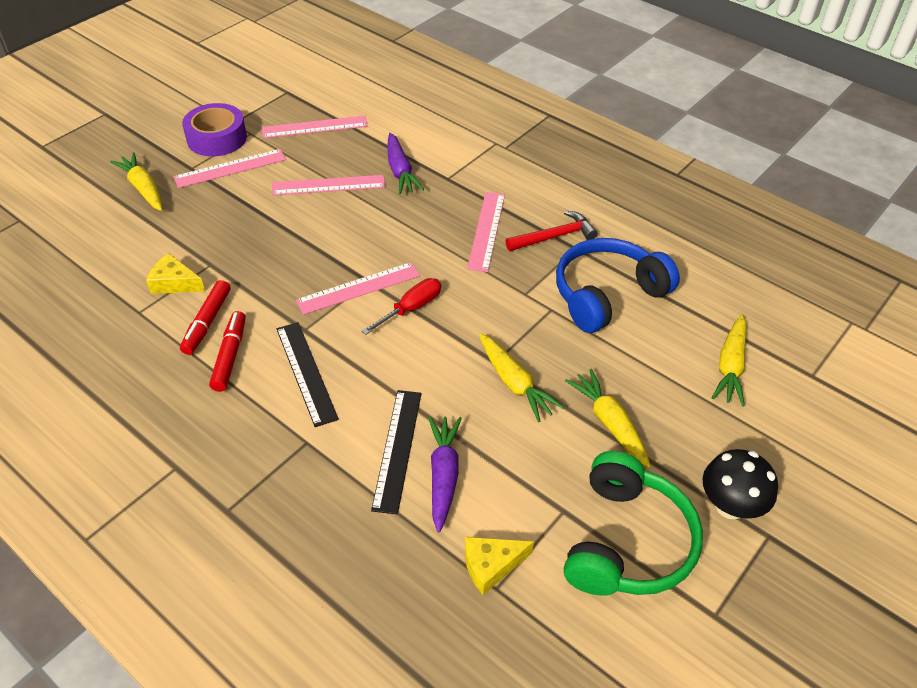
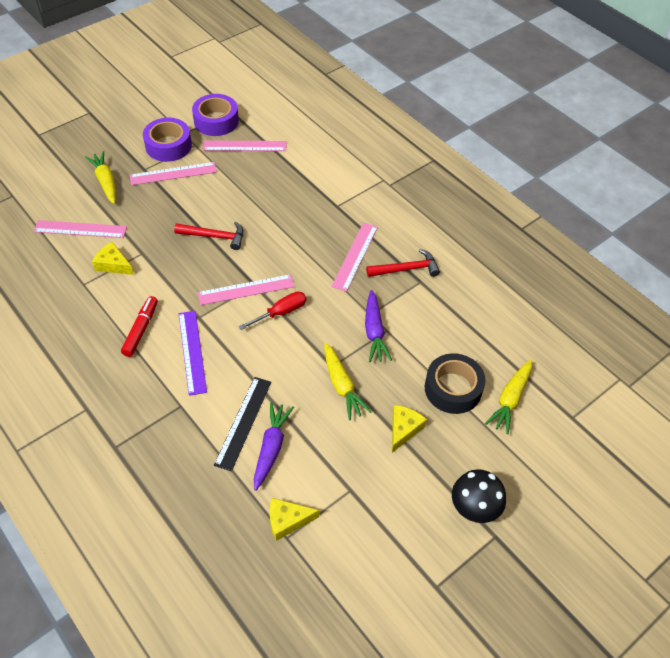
camera: 10 degrees right, 5 degrees up
(207, 322) = (130, 300): red marker -> none
(271, 104) = (216, 121): none -> purple tape
(302, 232) = (214, 236): none -> red hammer
(306, 372) = (192, 352): black ruler -> purple ruler
(328, 185) = (243, 199): pink ruler -> pink ruler (80, 229)
(400, 171) = (301, 194): purple carrot -> purple carrot (374, 331)
(607, 294) = (433, 325): blue headphones -> none
(609, 423) = (404, 429): yellow carrot -> yellow cheese
(627, 542) = (389, 521): green headphones -> none
(655, 365) = (453, 389): none -> black tape

